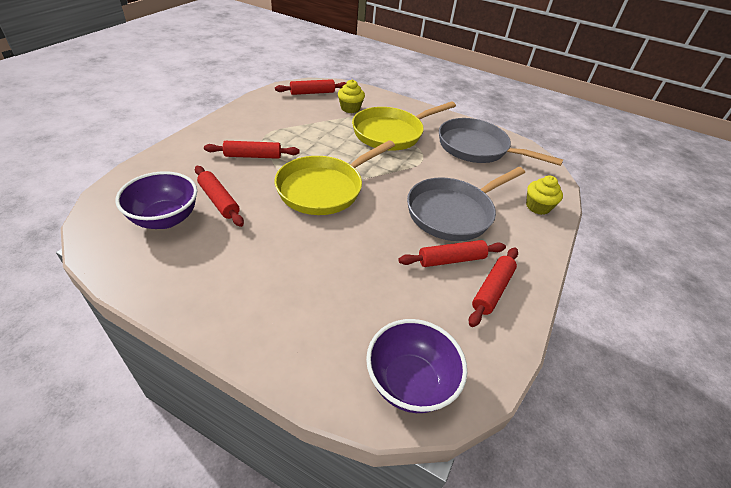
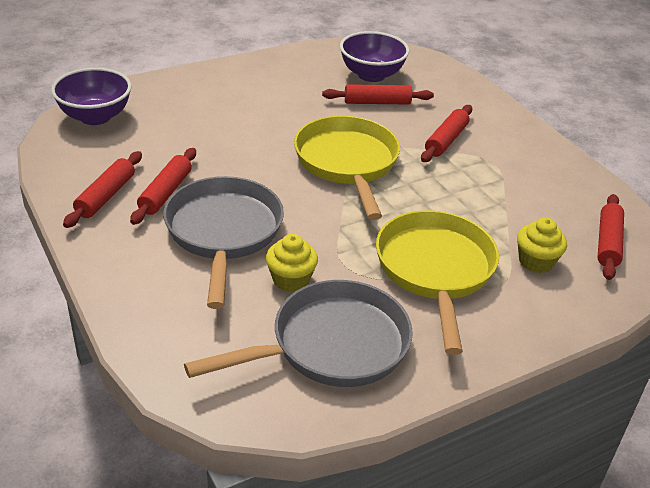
camera: 125 degrees right, 5 degrees down
(492, 290) = (106, 196): red rolling pin -> red rolling pin turned 45 degrees clockwise
(537, 207) = (157, 316): yellow cupcake -> yellow cupcake (291, 279)

